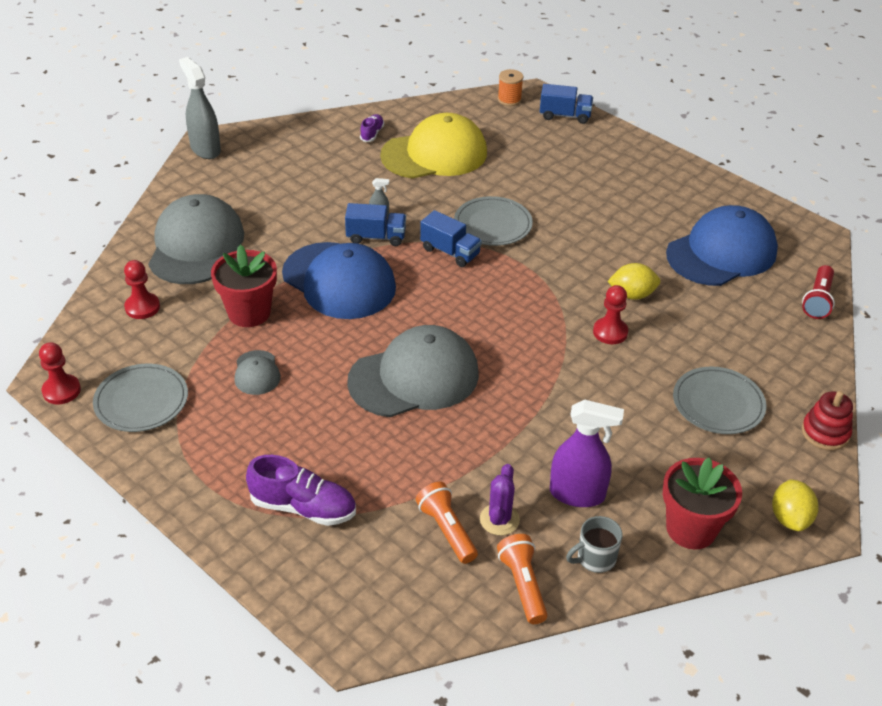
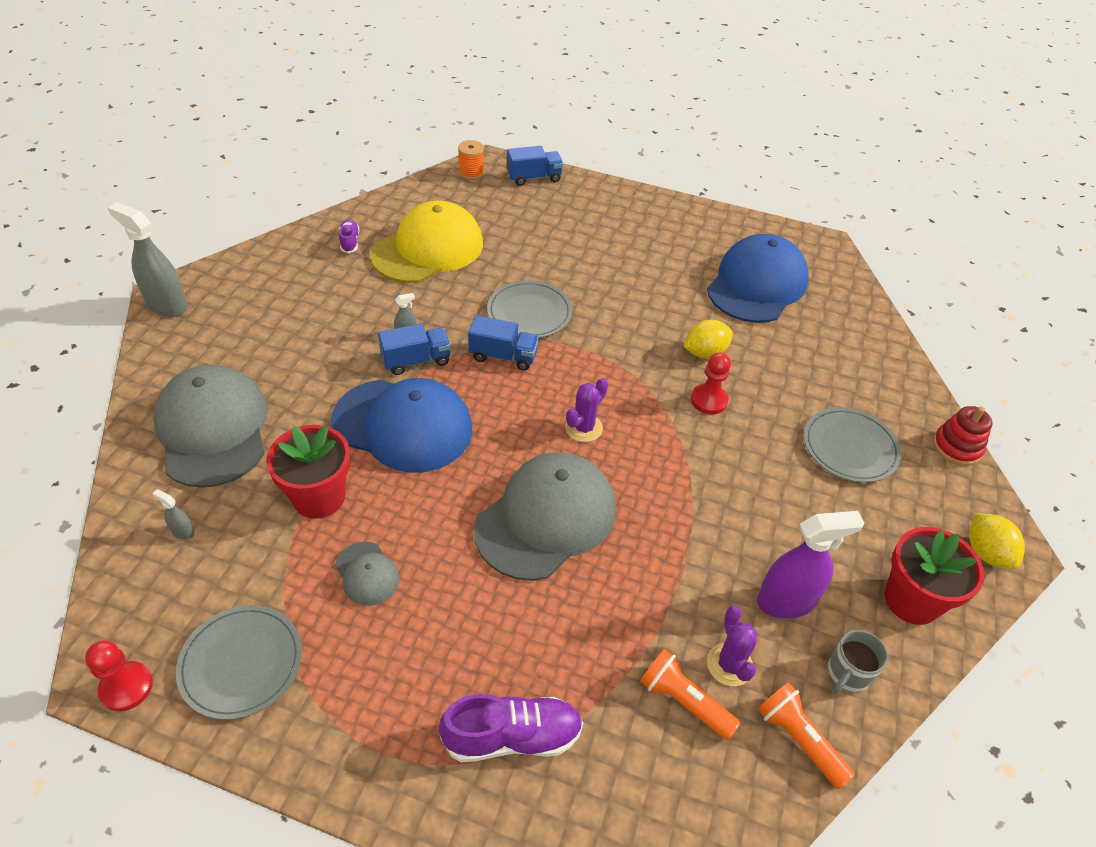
camera: 25 degrees left, 5 degrees up
(142, 307) = (183, 531): red pawn -> grey spray bottle
(485, 323) = (583, 428): none -> purple cactus
(818, 300) = (865, 310): red flashlight -> none

